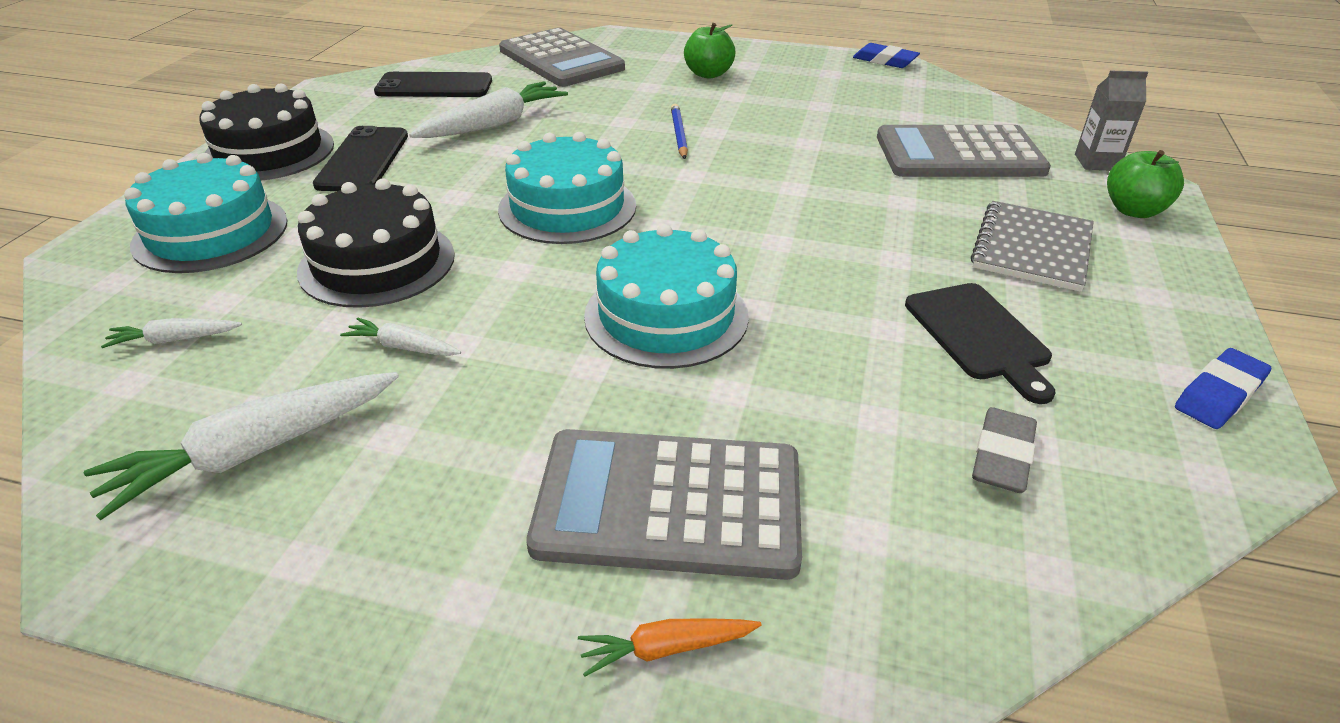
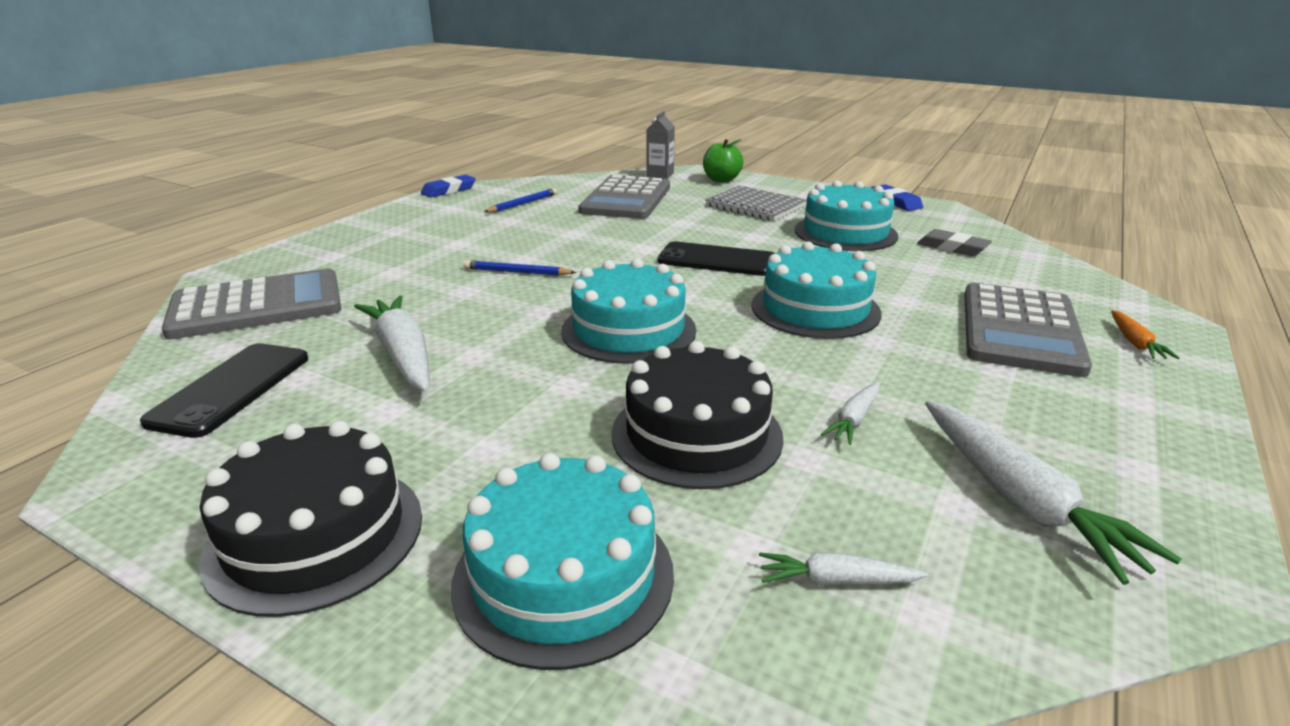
camera: 75 degrees left, 10 degrees down
(174, 340) = (836, 580): white carrot -> white carrot turned 90 degrees clockwise
(363, 160) = (424, 446): black phone -> black phone (717, 260)
(708, 74) = (396, 246): green apple -> none
(879, 102) = (523, 203): none -> blue pencil
(979, 336) = (845, 233): black cutting board -> turquoise cake

